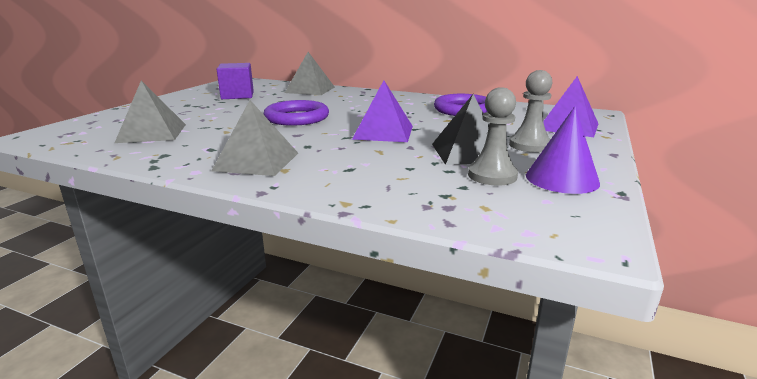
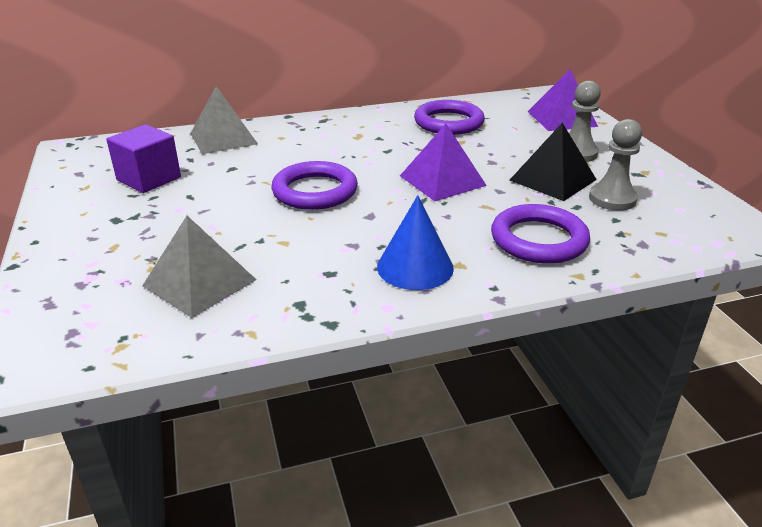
camera: 40 degrees left, 10 degrees up
(256, 161) = (415, 267): grey pyramid -> blue cone
(368, 176) = (538, 240): none -> purple ring
(562, 179) = (654, 183): purple cone -> none

